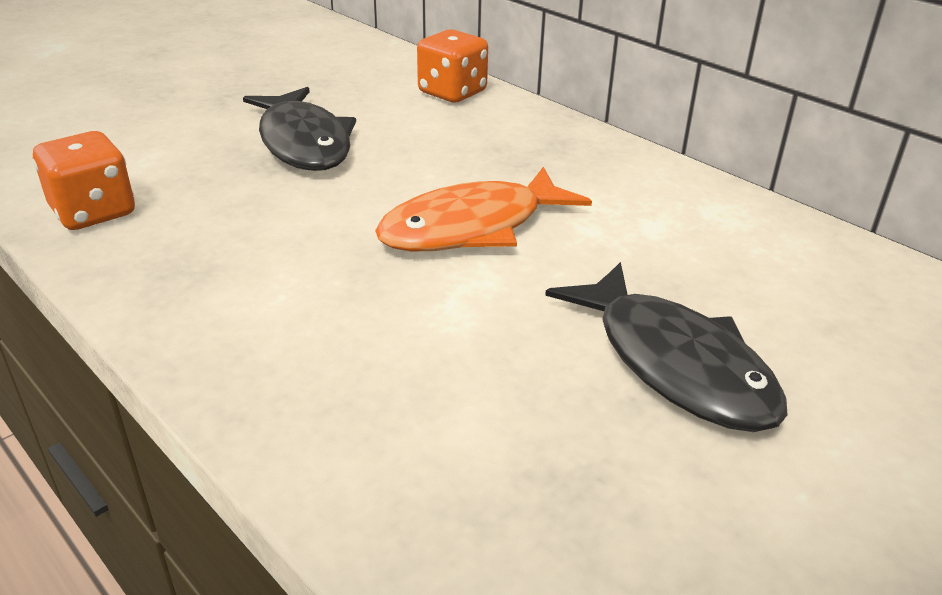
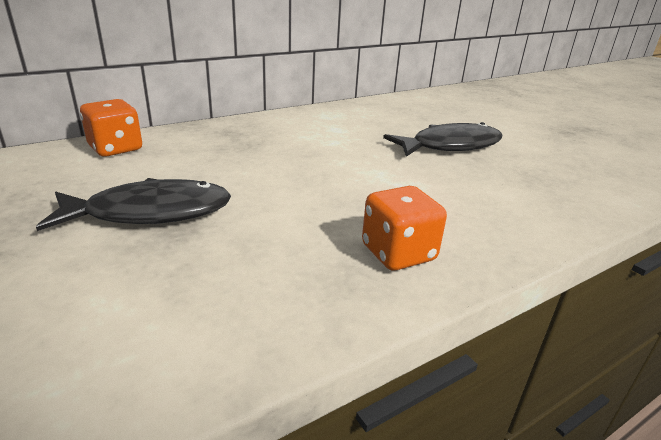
camera: 80 degrees left, 5 degrees down
(93, 212) = (215, 337): orange dice -> orange dice (398, 253)
(471, 227) = (321, 168): orange fish -> none

